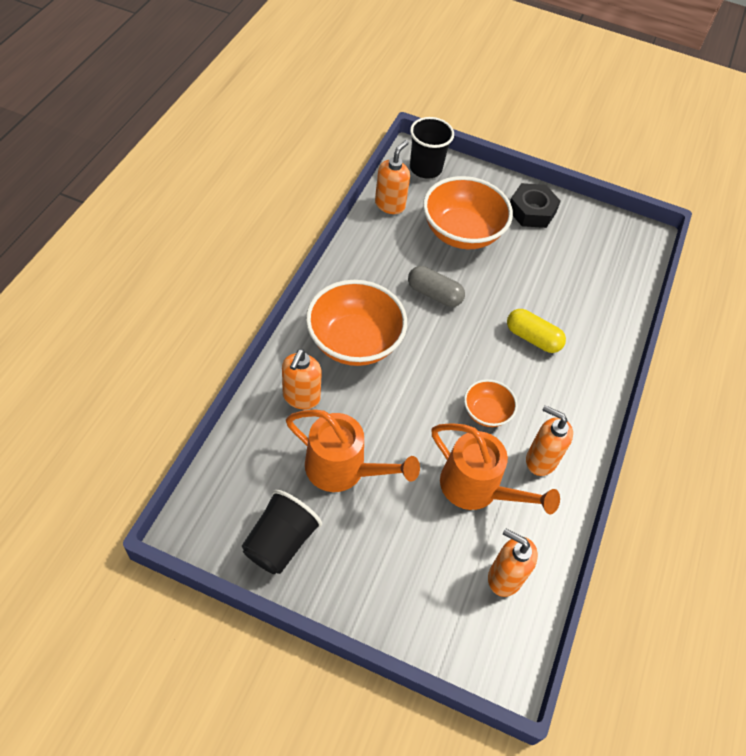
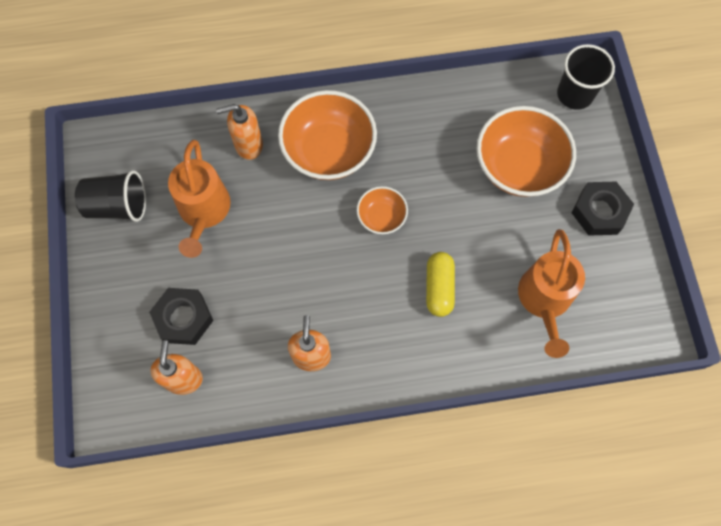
camera: 65 degrees right, 15 degrees up
(390, 205) = (503, 91): orange soap dispenser -> none
(434, 294) = (426, 183): grey capsule -> none
(442, 545) = (183, 318): none -> black nut
(478, 489) = (250, 319): orange watering can -> orange watering can (544, 301)
(486, 412) = (330, 289): orange bowl -> orange bowl (381, 217)

